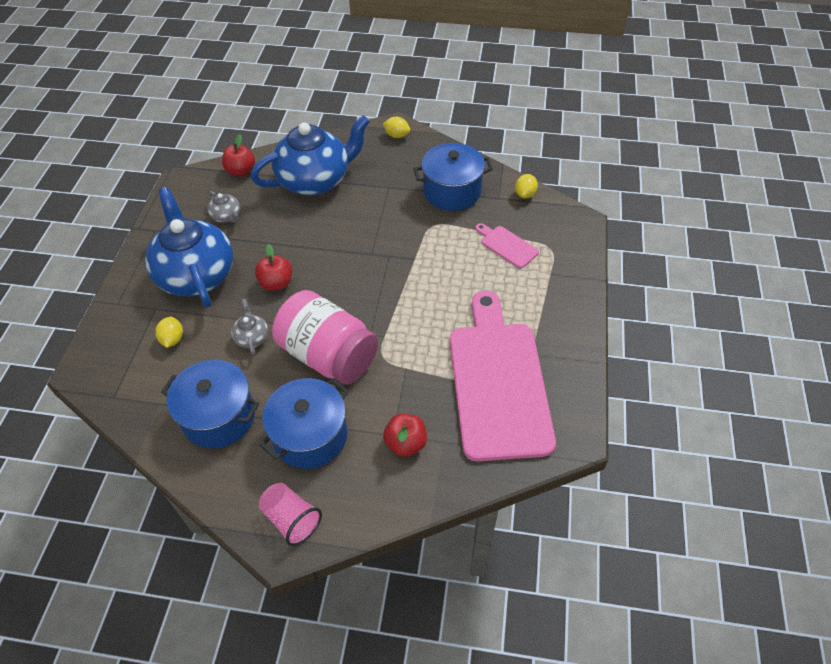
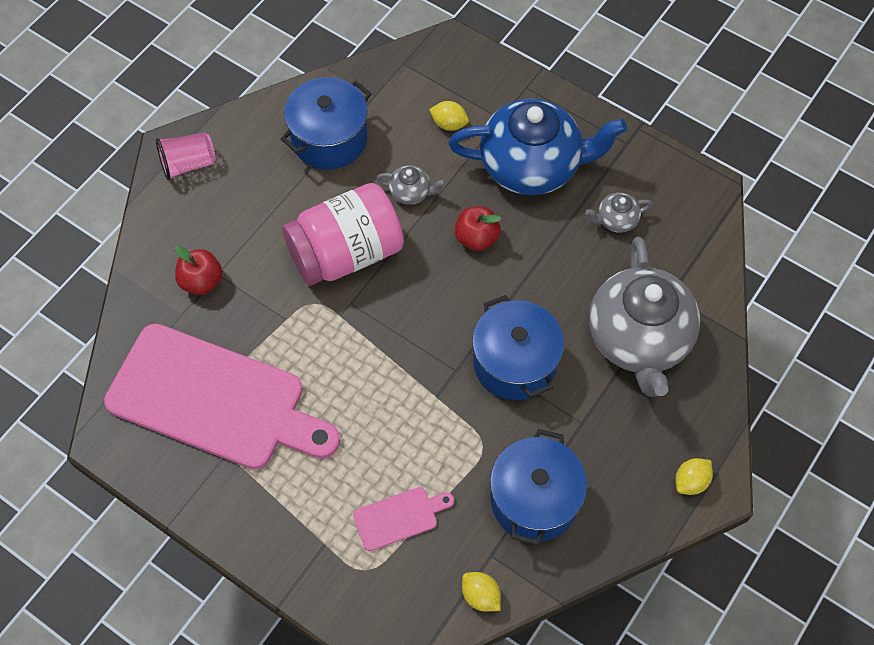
camera: 115 degrees right, 10 degrees up
(241, 171) = (698, 259): red apple -> none
(310, 436) = (261, 205): blue pot -> blue pot (515, 363)
(315, 180) = (639, 339): blue teapot -> grey teapot

